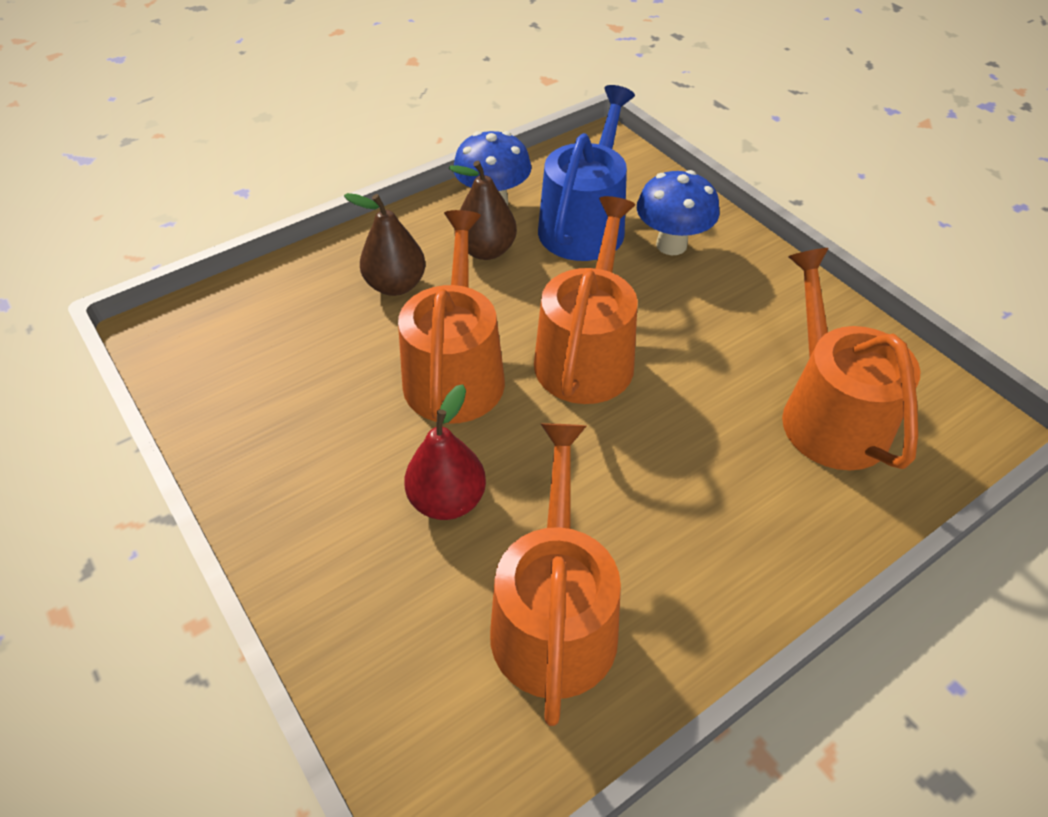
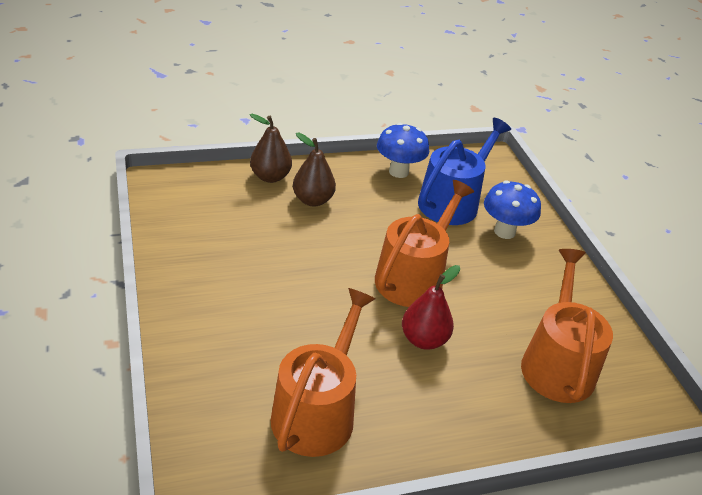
camera: 15 degrees right, 10 degrees down
(447, 500) = (285, 328): red pear -> red pear (424, 339)
(455, 371) = (325, 260): orange watering can -> none
(486, 250) = (379, 198): brown pear -> brown pear (270, 177)

